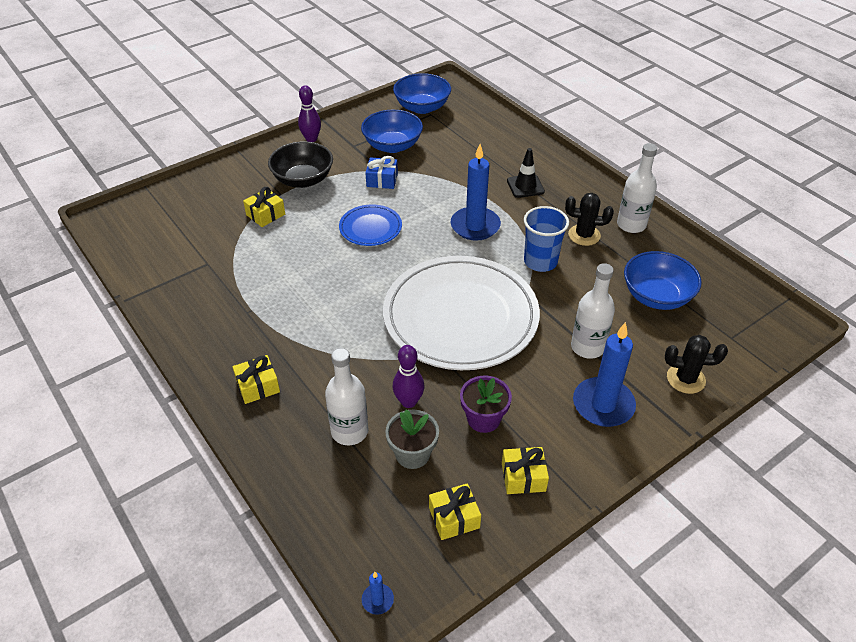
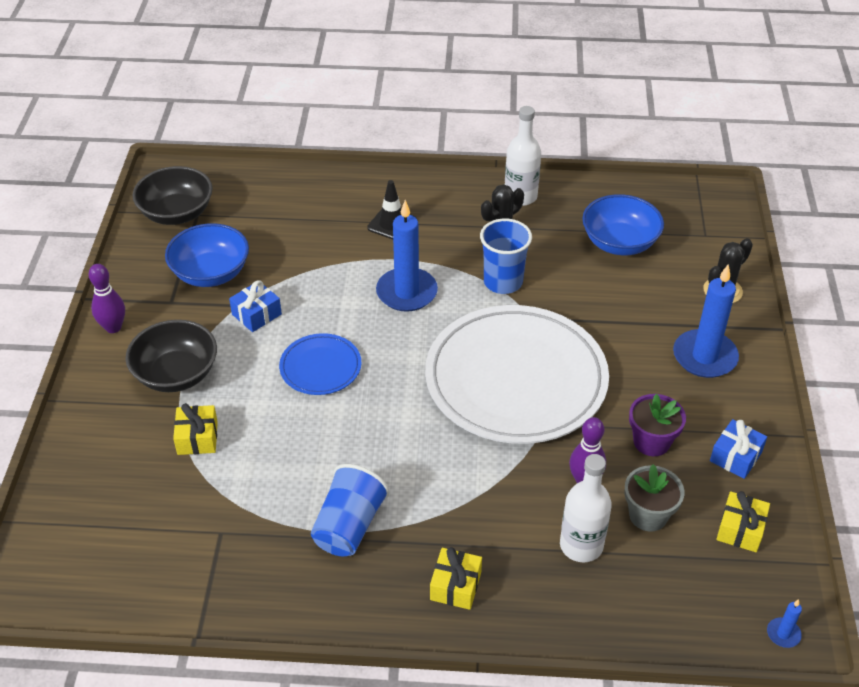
camera: 50 degrees left, 0 degrees up
(260, 311) = (349, 526): none -> blue cup
(422, 107) = (177, 213): blue bowl -> black bowl
(523, 477) = (735, 456): yellow gift -> blue gift
(587, 347) = (634, 323): white bottle -> none

